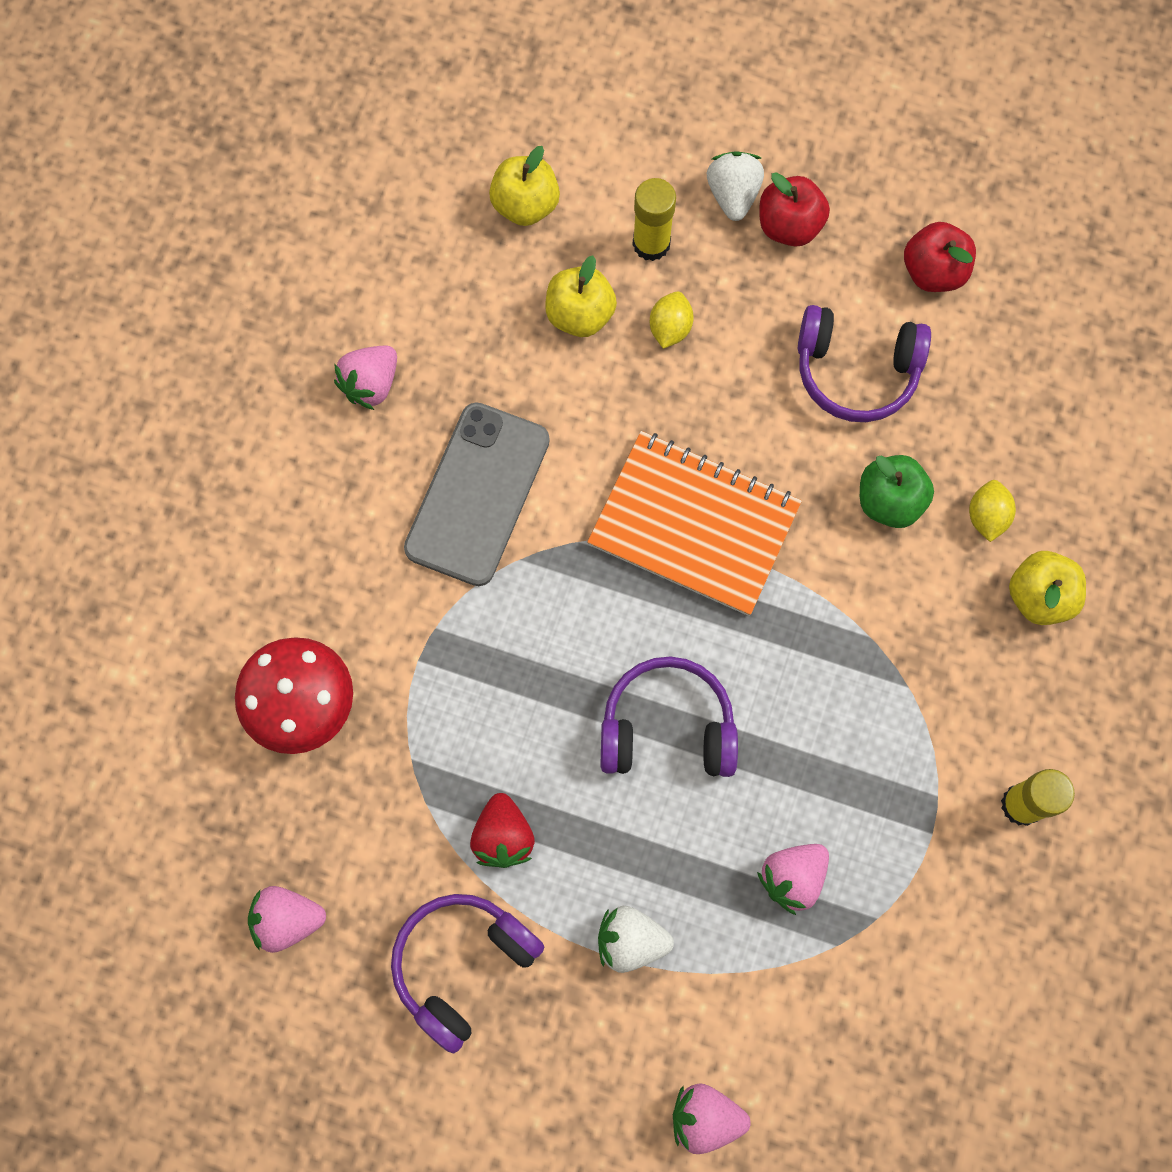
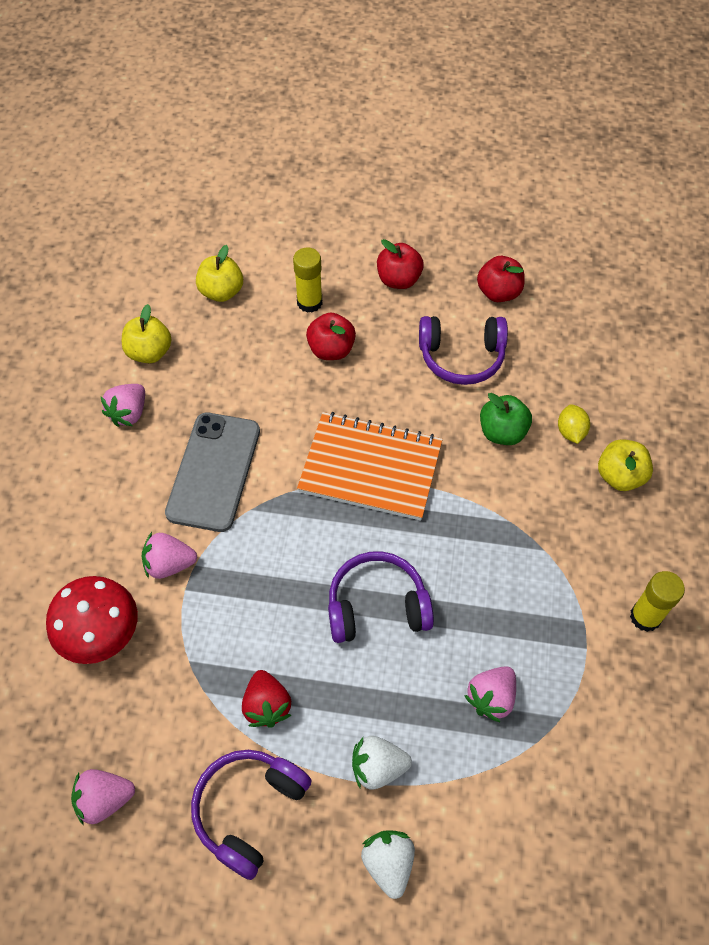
camera: 10 degrees left, 15 degrees down
(580, 314) = (268, 350): yellow apple -> yellow apple (149, 352)
(670, 328) = (331, 350): yellow lemon -> red apple
(705, 1117) = (462, 898): pink strawberry -> pink strawberry (169, 564)
(733, 195) = (358, 268): white strawberry -> white strawberry (388, 863)

